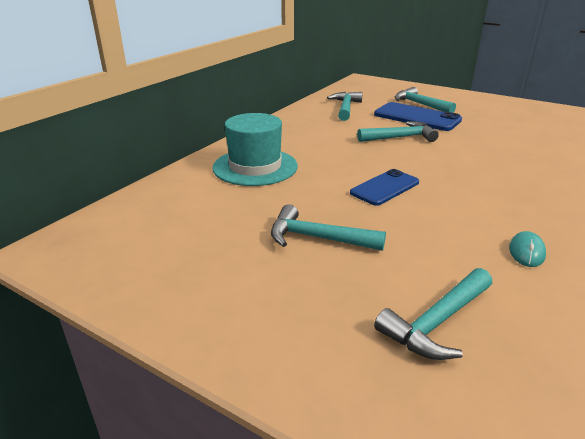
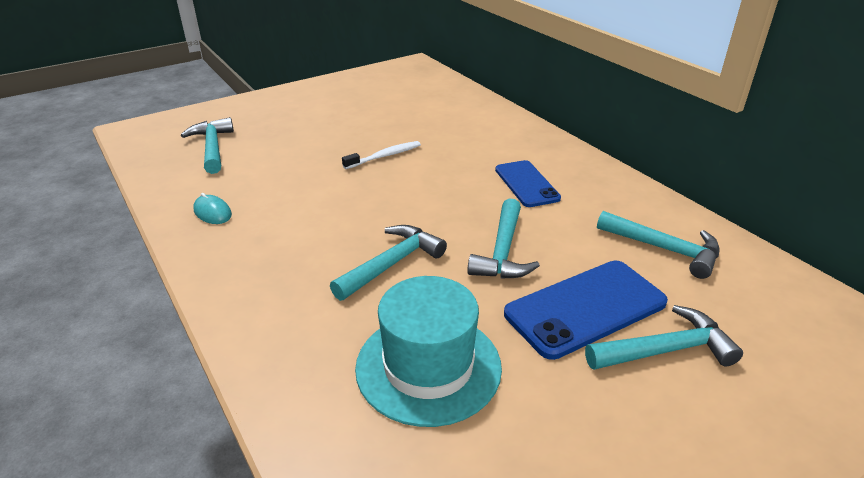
camera: 115 degrees right, 5 degrees up
(255, 167) = (482, 138): turquoise hat -> turquoise hat (428, 367)
(317, 238) = (335, 136): turquoise hammer -> turquoise hammer (392, 264)
(331, 199) = (384, 156): none -> white toothbrush
(385, 188) = (378, 188): blue phone -> blue phone (526, 184)

